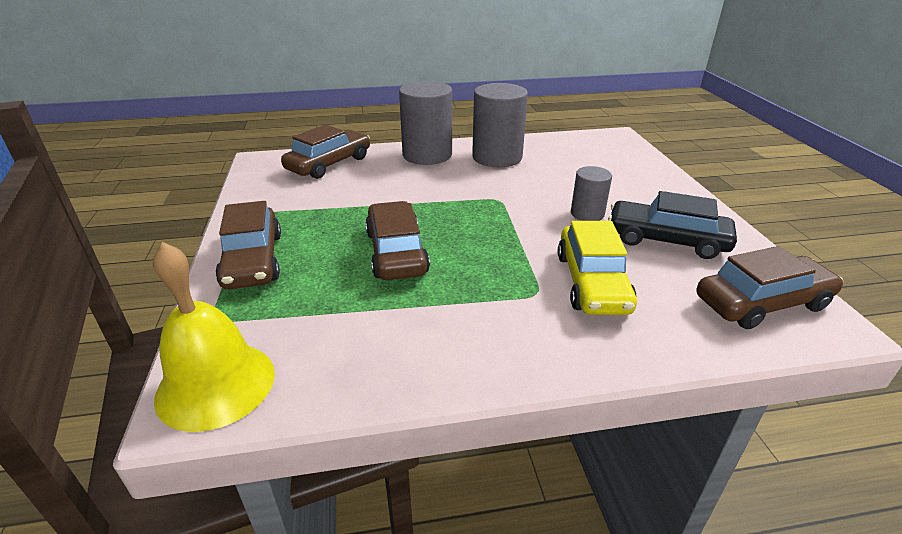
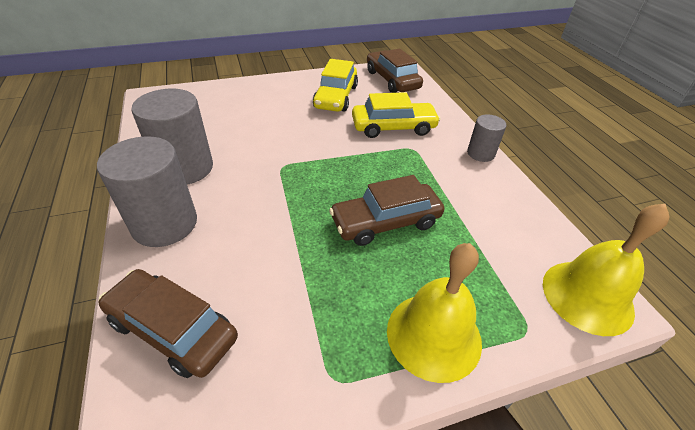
camera: 100 degrees left, 10 degrees up
(253, 260) = (434, 335): brown car -> yellow bell
(587, 214) = (304, 123): grey cylinder -> grey cylinder (480, 153)
(666, 240) = (336, 97): black car -> yellow car

